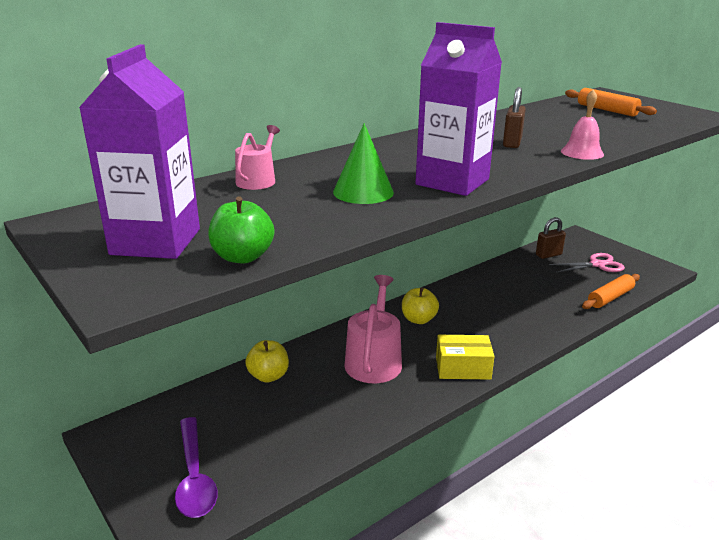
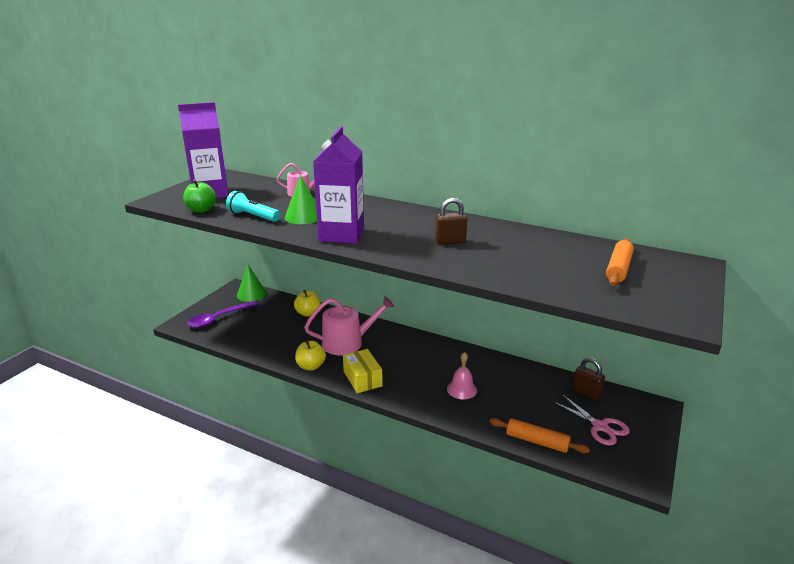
camera: 65 degrees right, 0 degrees up
(147, 422) = (251, 294): none -> green cone
(325, 222) = (253, 216): none -> turquoise flashlight
(418, 319) = (410, 348): yellow apple -> yellow apple (311, 366)
(582, 152) = (455, 267): pink bell -> pink bell (462, 389)

